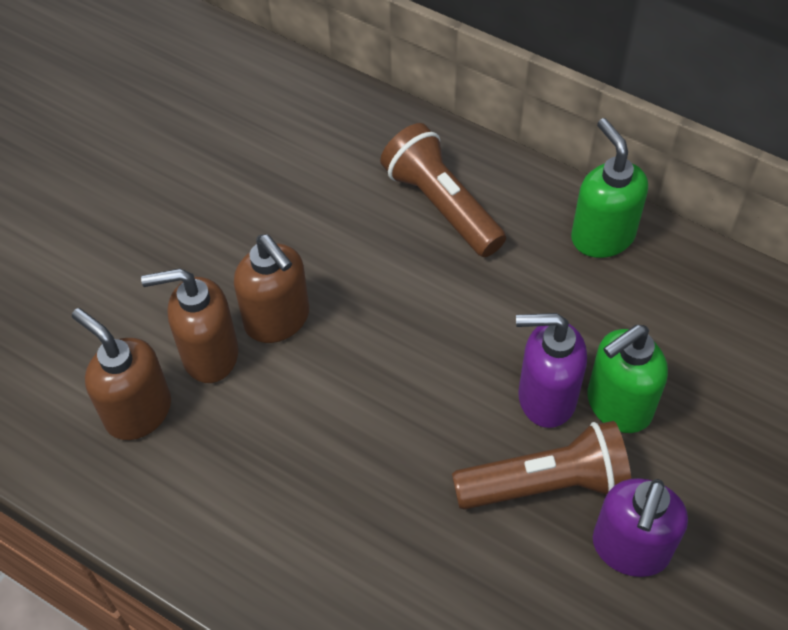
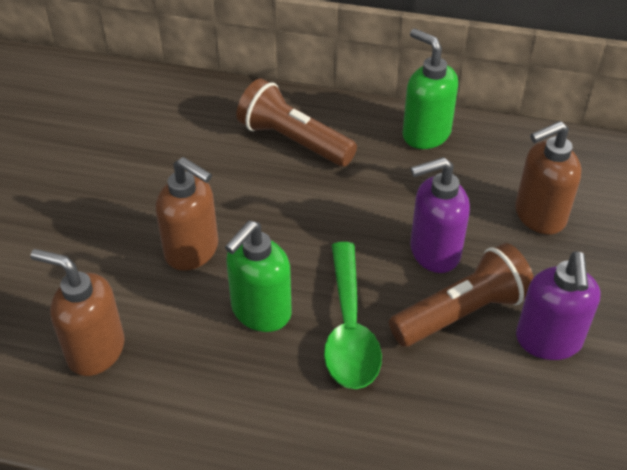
camera: 20 degrees left, 10 degrees down
(209, 355) = (143, 291): brown soap dispenser -> brown soap dispenser (538, 216)
(411, 466) = (349, 329): none -> green spoon
(618, 405) = (491, 244): green soap dispenser -> green soap dispenser (260, 312)

